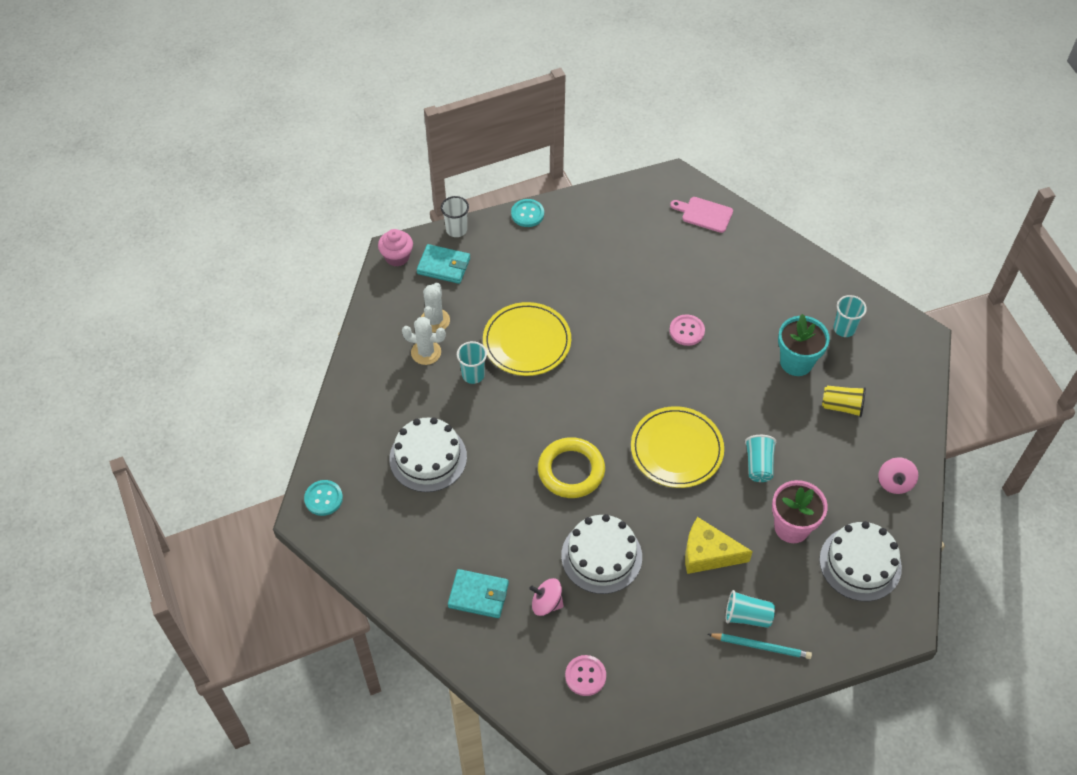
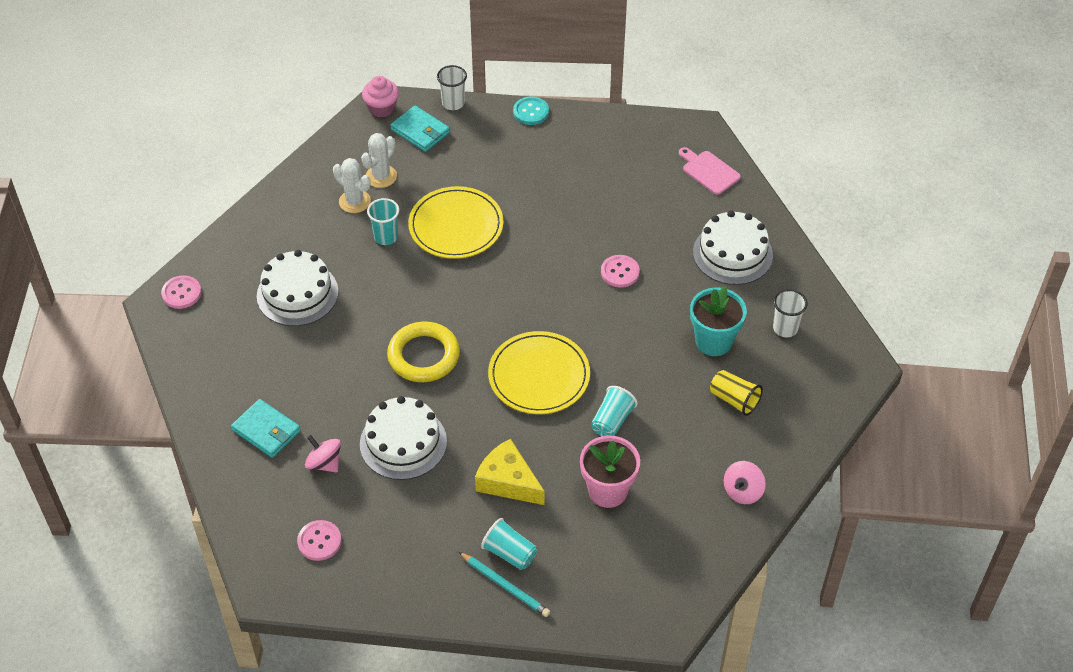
camera: 25 degrees right, 5 degrees down
(323, 498) = (181, 293): turquoise button -> pink button
(844, 329) = (785, 328): turquoise cup -> white cup
(860, 563) = (656, 552): white cake -> white cake (732, 253)

